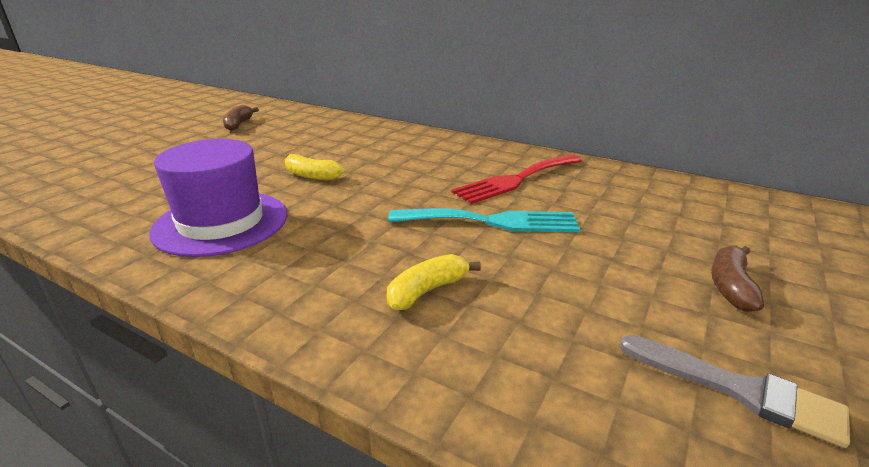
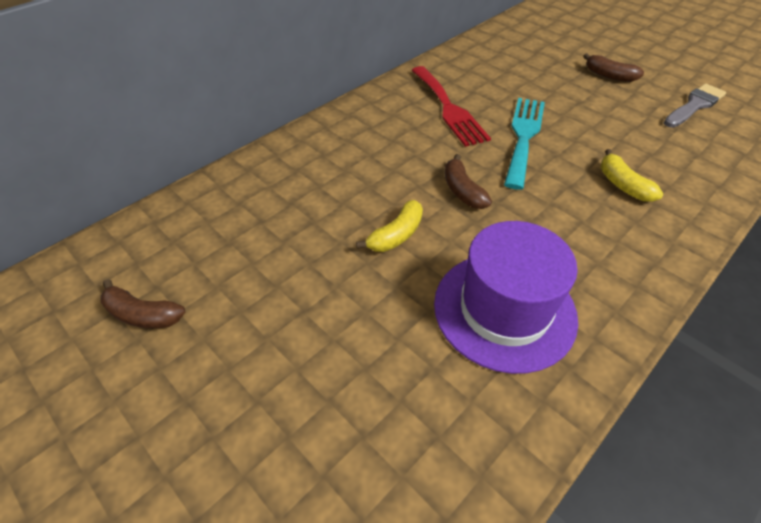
camera: 75 degrees left, 20 degrees up
(378, 196) = (462, 190): none -> brown banana

